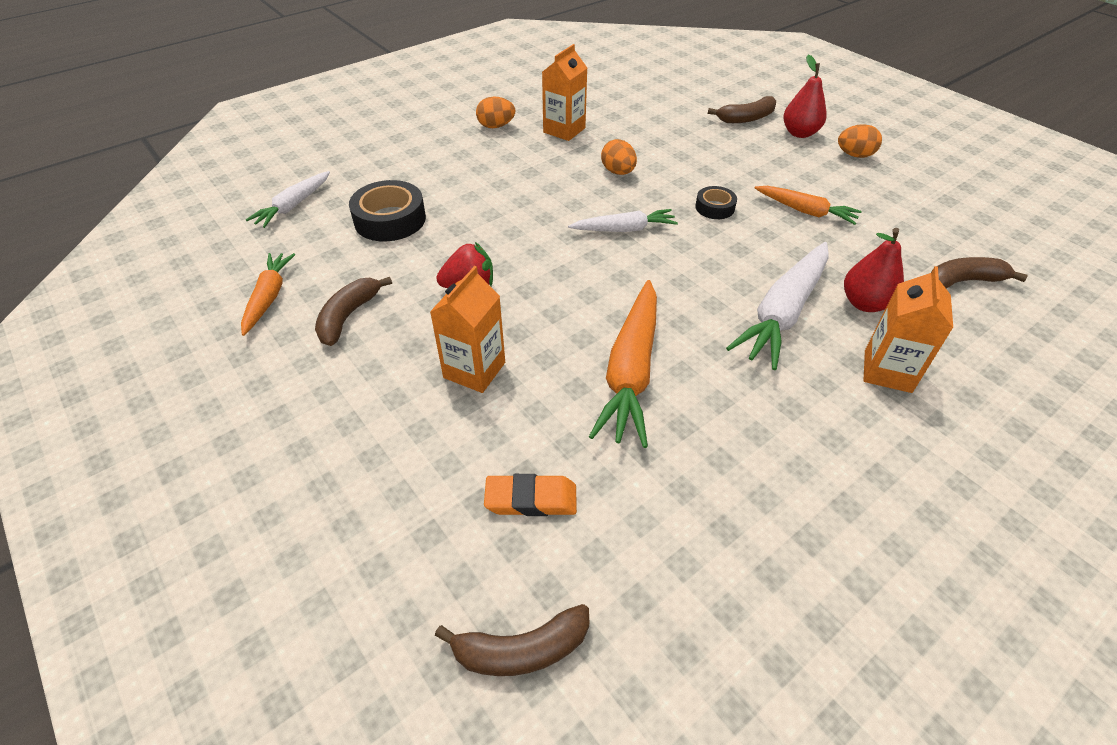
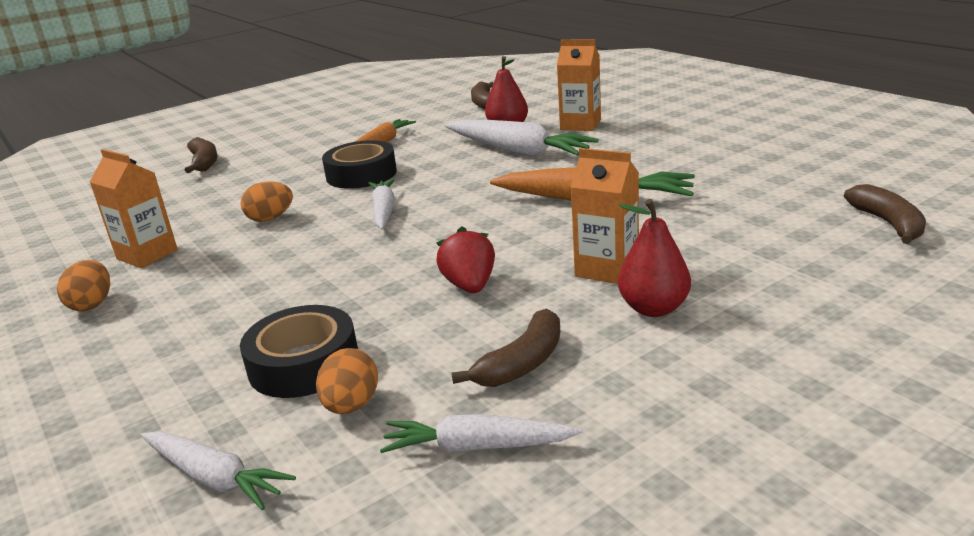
camera: 85 degrees left, 20 degrees down
(269, 297) = (477, 447): orange carrot -> white carrot
(348, 316) = (522, 363): brown banana -> brown banana turned 75 degrees counterclockwise
(531, 499) = (754, 230): orange eraser -> none
(714, 207) = (361, 174): black tape -> black tape, size x1.78
(799, 133) = (251, 143): red pear -> red pear (654, 308)
(854, 155) = (303, 126): orange egg -> orange egg (351, 405)

